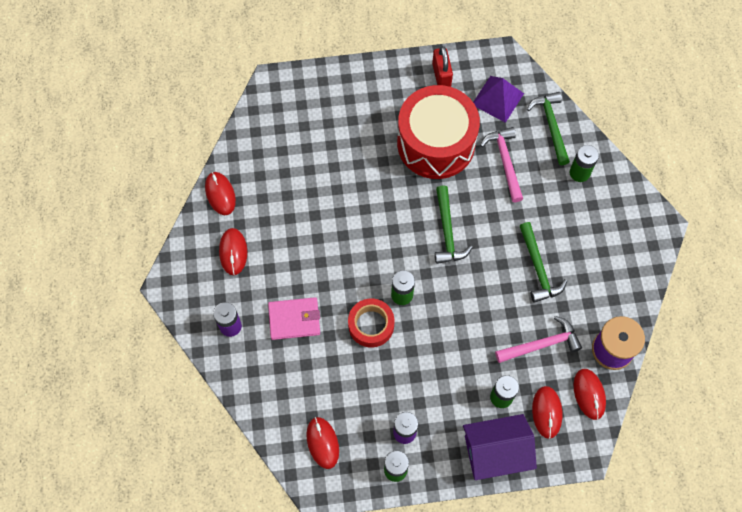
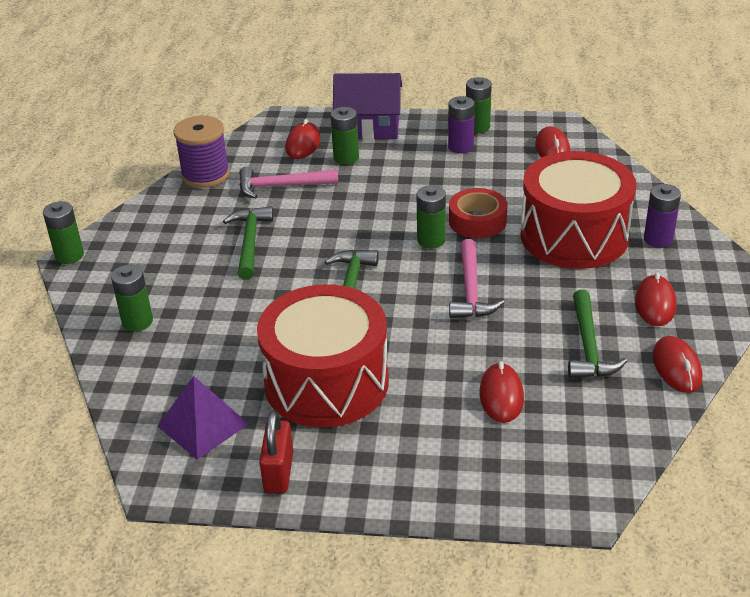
camera: 165 degrees left, 30 degrees down
(294, 319) = (574, 236): pink wallet -> red drum
(505, 161) = (234, 347): pink hammer -> pink hammer (470, 290)
(551, 125) = (141, 379): green hammer -> green hammer (588, 346)
(589, 394) = (251, 150): red mouse -> red mouse (501, 396)
(665, 229) = (69, 255): none -> green battery

